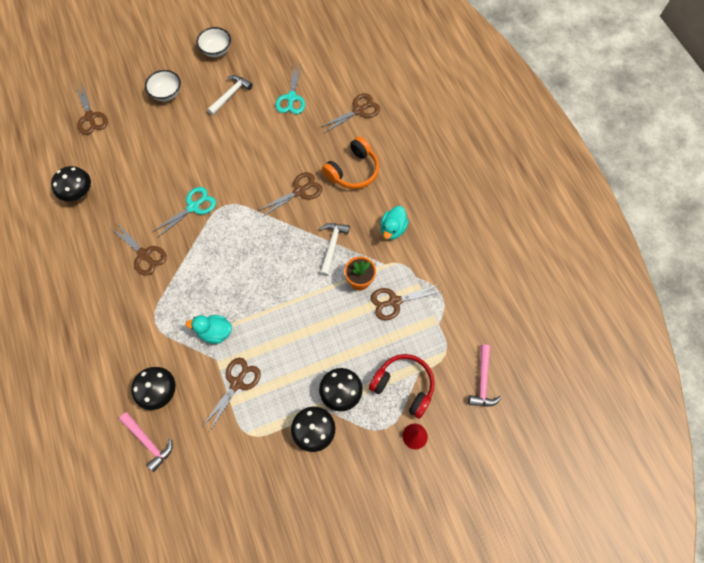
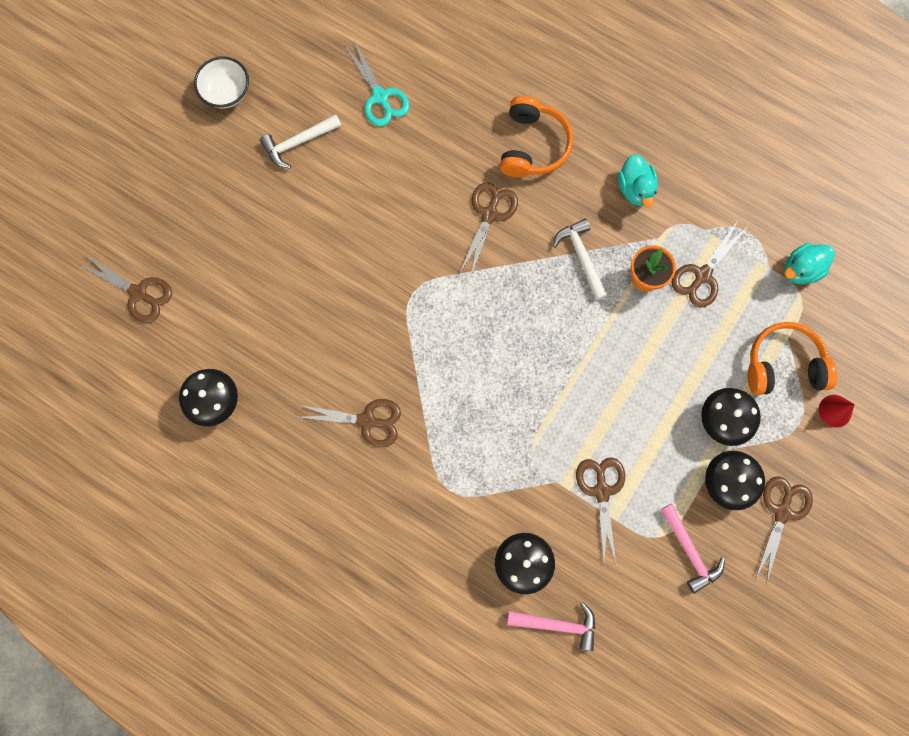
camera: 35 degrees left, 10 degrees up
(167, 93) = (212, 195): white bowl -> none
(193, 207) = (376, 321): turquoise scissors -> none
(215, 332) = (529, 452): turquoise duck -> turquoise duck (801, 269)
(230, 95) = (298, 143): white hammer -> white hammer turned 120 degrees counterclockwise
(358, 110) = (478, 60): brown scissors -> brown scissors (782, 512)
(403, 386) = (783, 365): red headphones -> orange headphones
(483, 381) = (861, 300): pink hammer -> pink hammer (690, 551)

